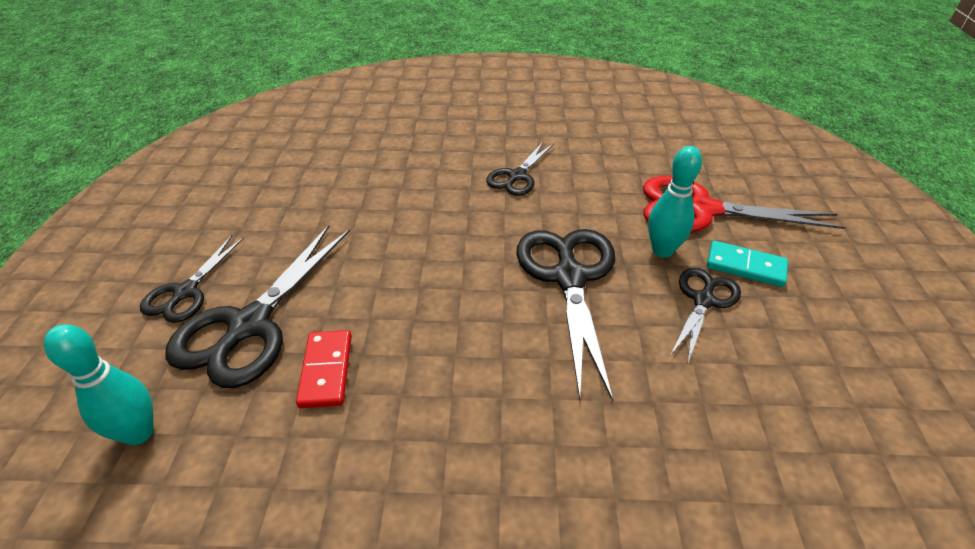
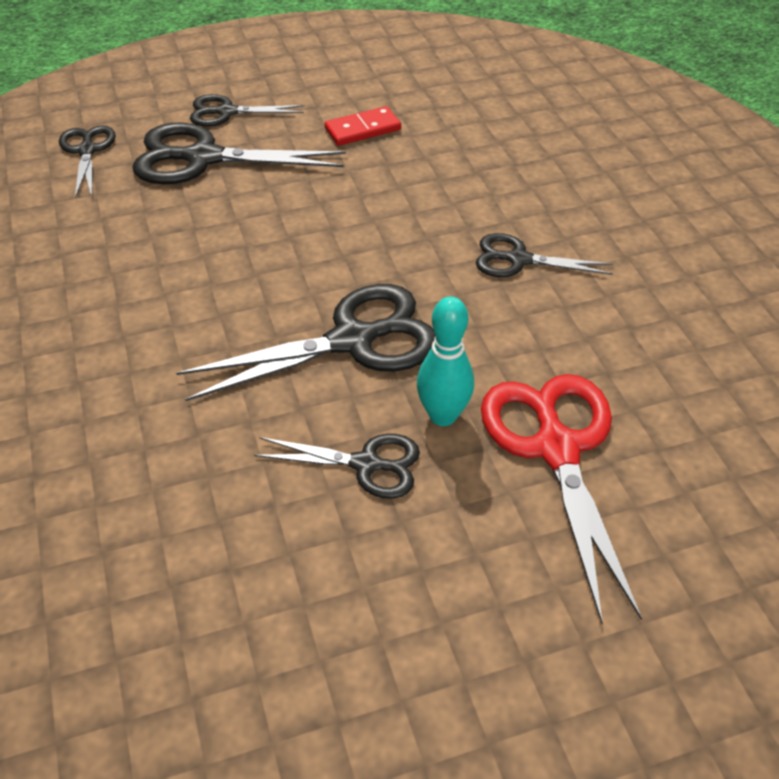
camera: 70 degrees right, 5 degrees up
(139, 433) = (87, 150): turquoise bowling pin -> black scissors
(326, 370) = (169, 215): red domino -> red domino (362, 129)
(745, 266) = (453, 504): turquoise domino -> none

